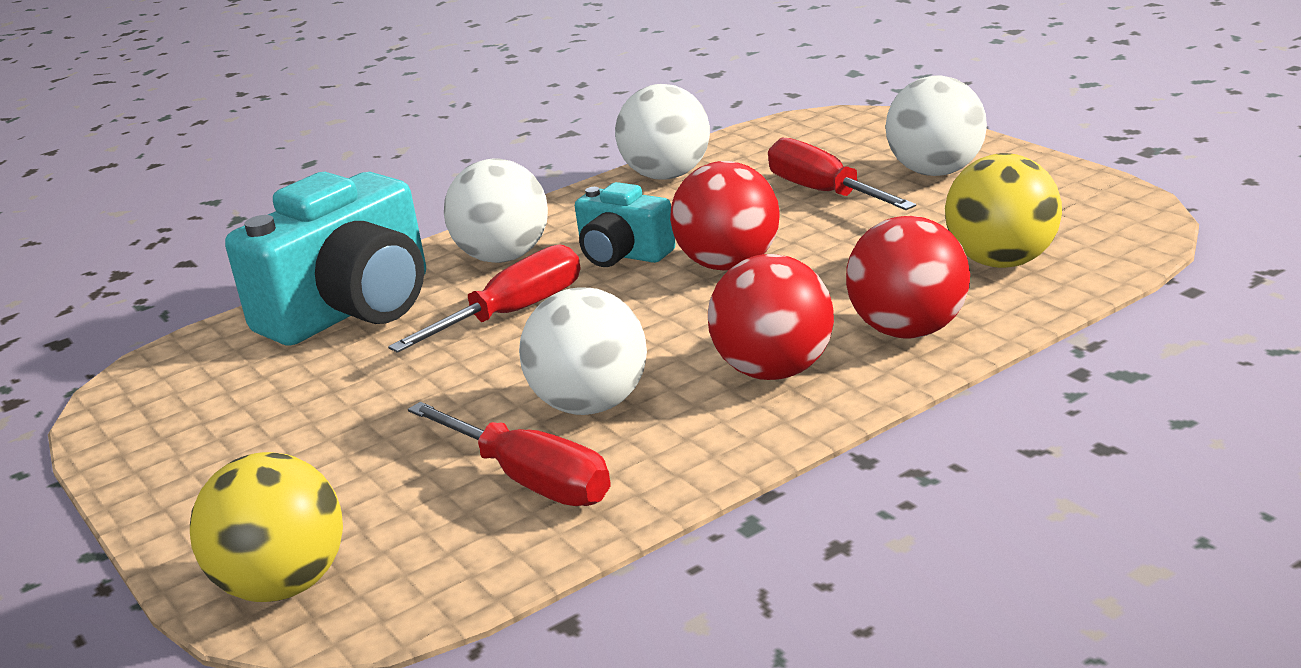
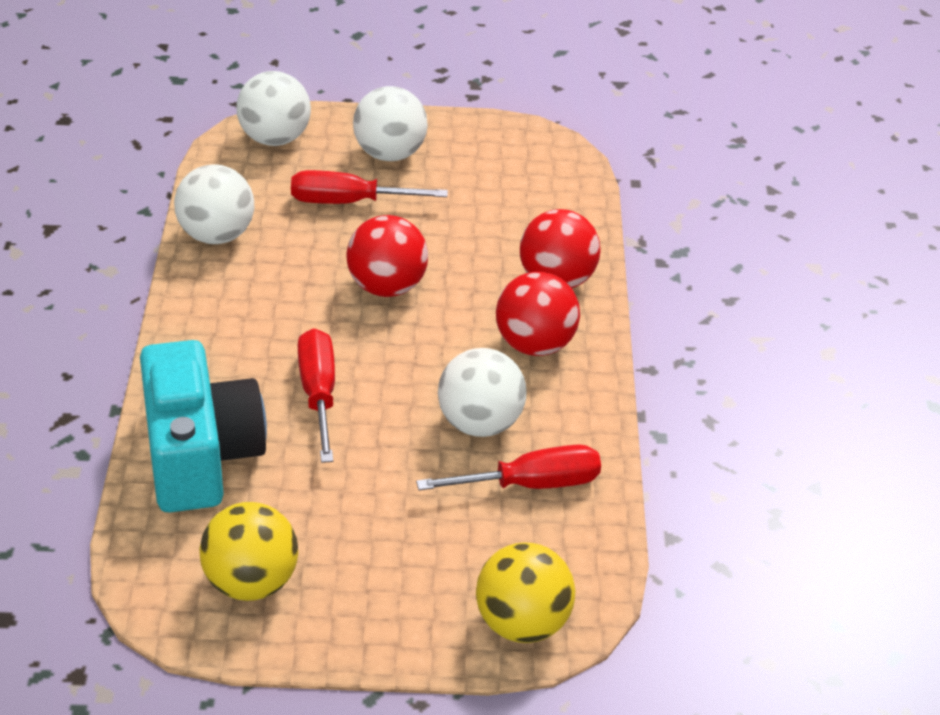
camera: 60 degrees left, 15 degrees up
(504, 257) = (227, 358): white ball -> white ball (275, 138)
(623, 254) = (306, 314): turquoise camera -> none
(1003, 261) = (530, 208): yellow ball -> yellow ball (251, 582)

